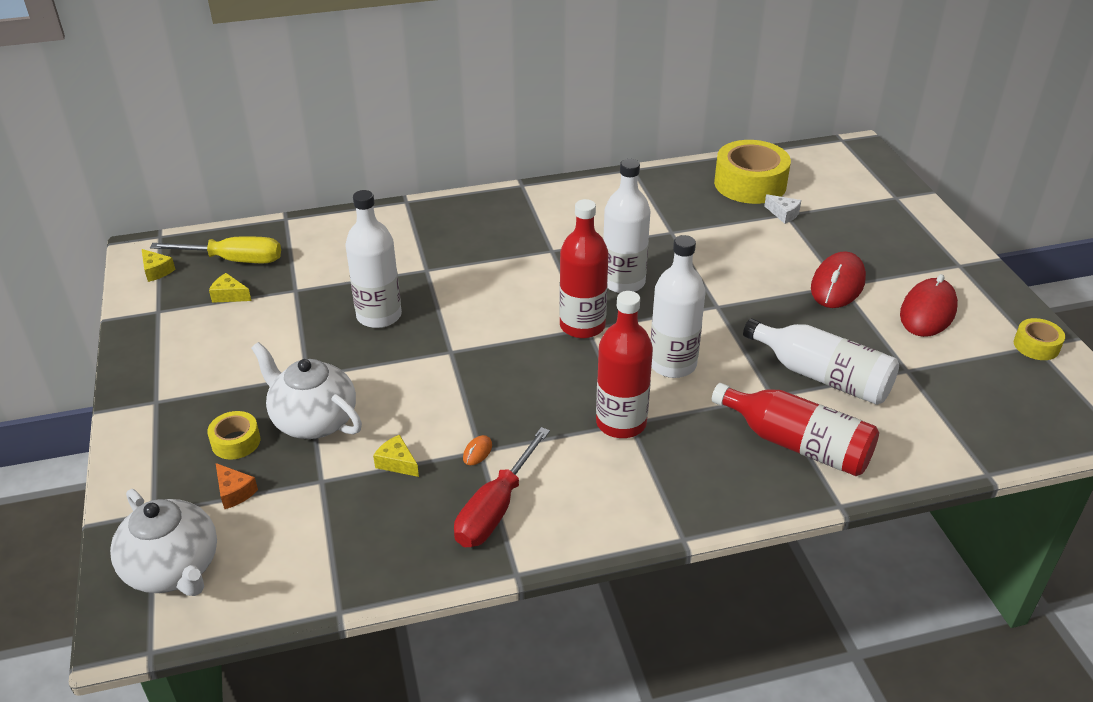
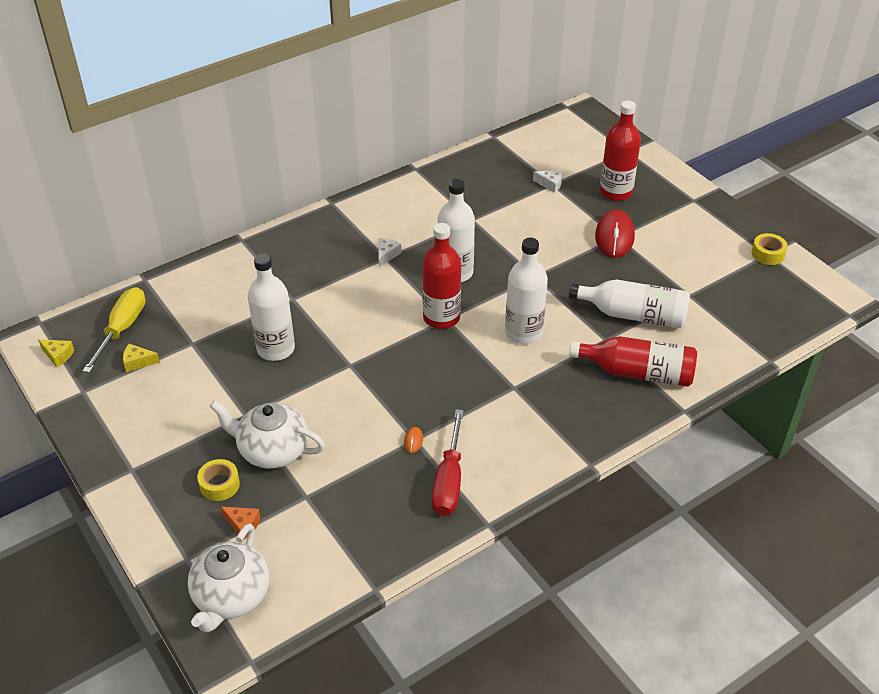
camera: 20 degrees left, 5 degrees up
(173, 569) = (231, 597): white teapot -> white teapot turned 75 degrees clockwise
(234, 260) = (122, 329): yellow screwdriver -> yellow screwdriver turned 60 degrees counterclockwise
(397, 463) = (357, 466): yellow cheese -> none
(554, 248) = (386, 255): none -> white cheese
(621, 423) = (507, 389): red bottle -> red bottle (615, 192)
(750, 184) = (513, 162): yellow tape -> none
(927, 312) = (686, 244): red mouse -> none

